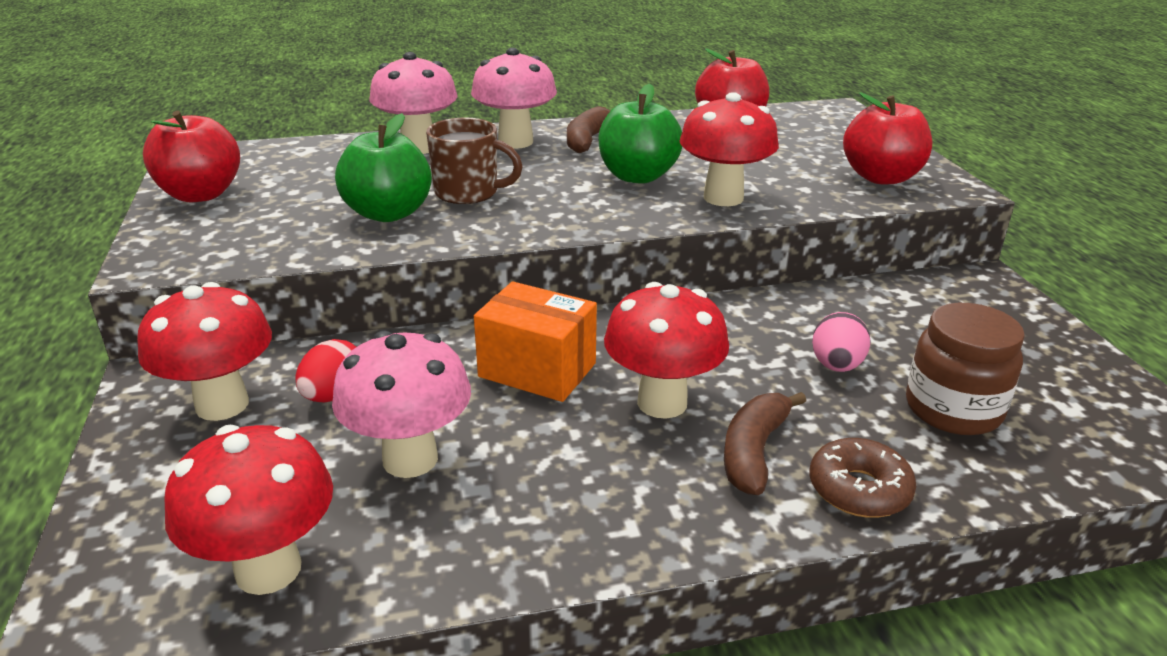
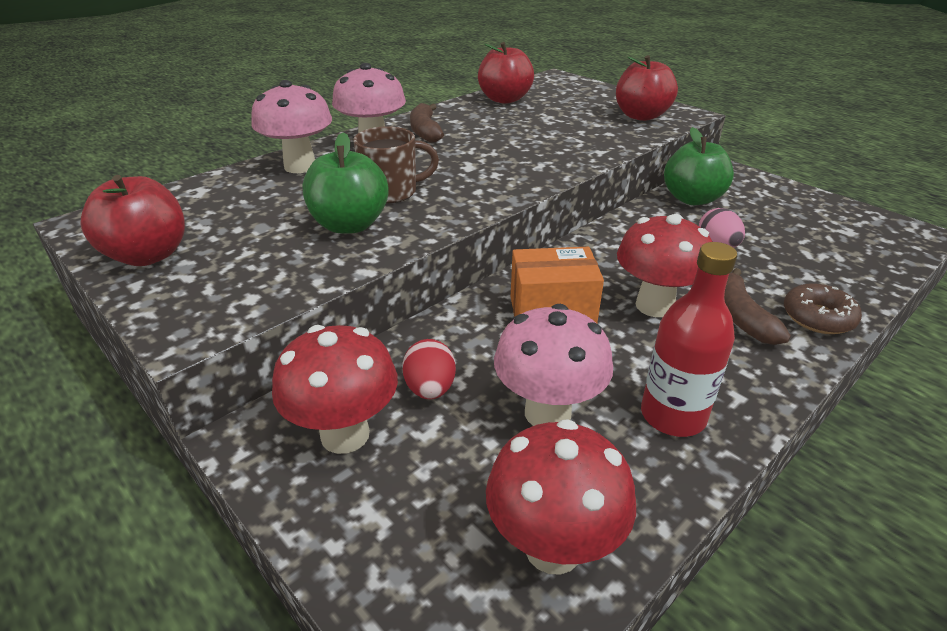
camera: 30 degrees left, 5 degrees up
(530, 515) = (673, 416): none -> red bottle
(637, 176) = (496, 150): green apple -> green apple (692, 199)
(723, 198) = (570, 151): red mushroom -> none
(953, 410) = (802, 252): brown jar -> none

